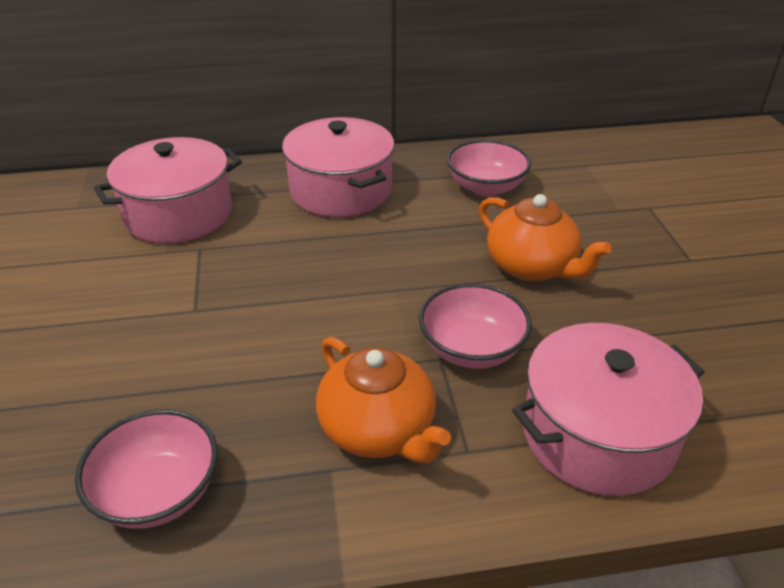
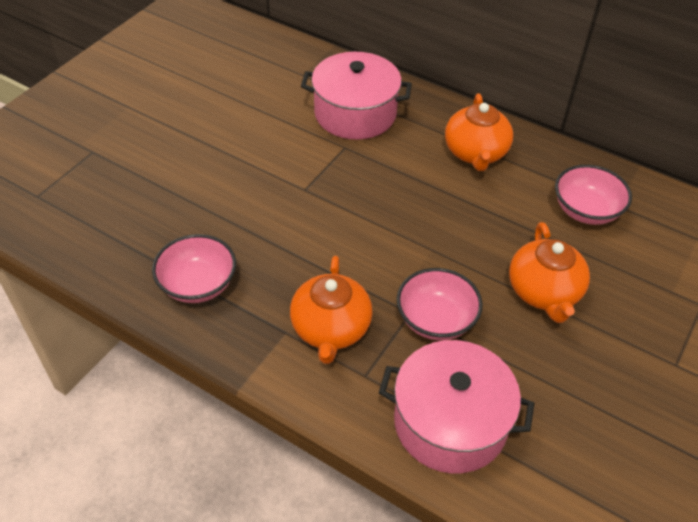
camera: 40 degrees right, 10 degrees up
(340, 191) = (475, 153): pink pot -> orange teapot

